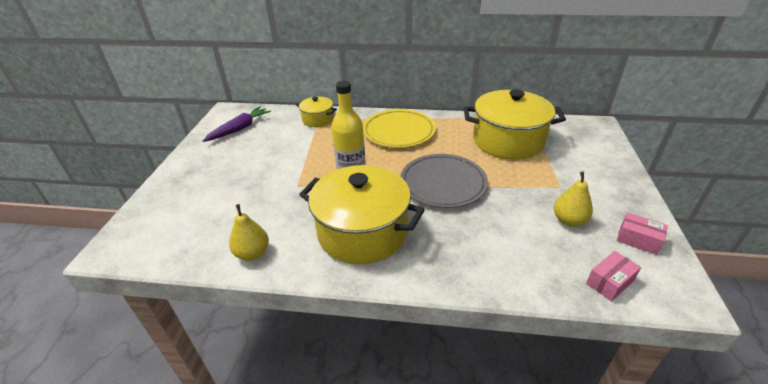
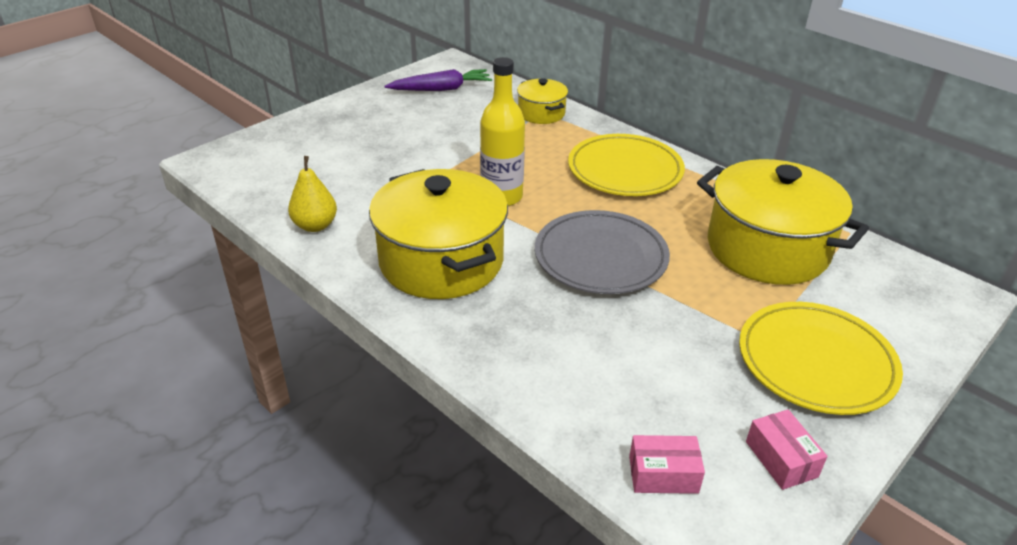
camera: 35 degrees right, 0 degrees up
(569, 220) = (711, 383): yellow pear -> none
(591, 184) = (816, 362): none -> yellow plate

